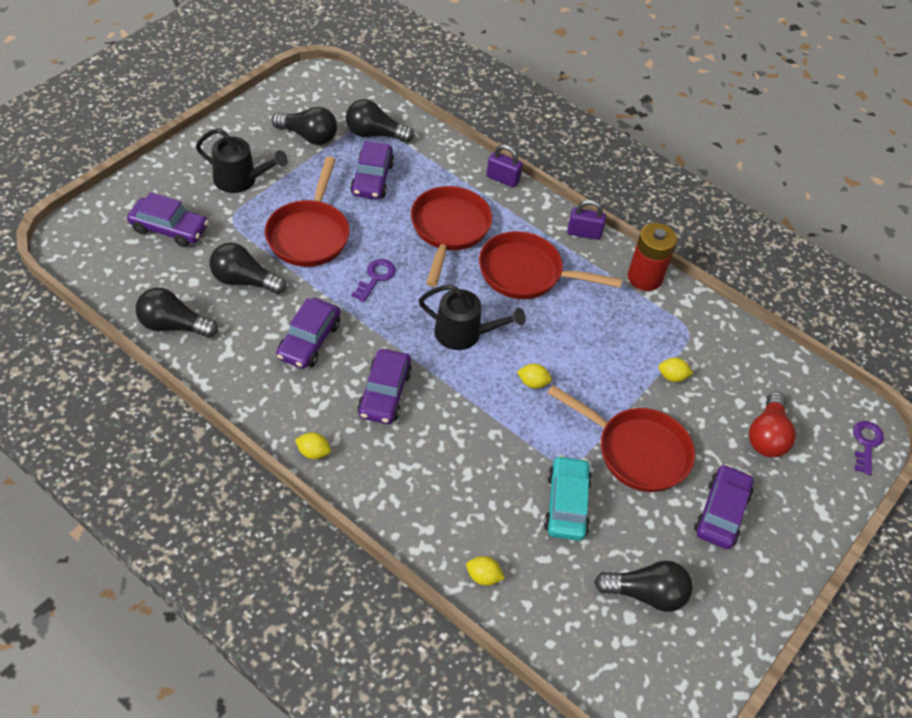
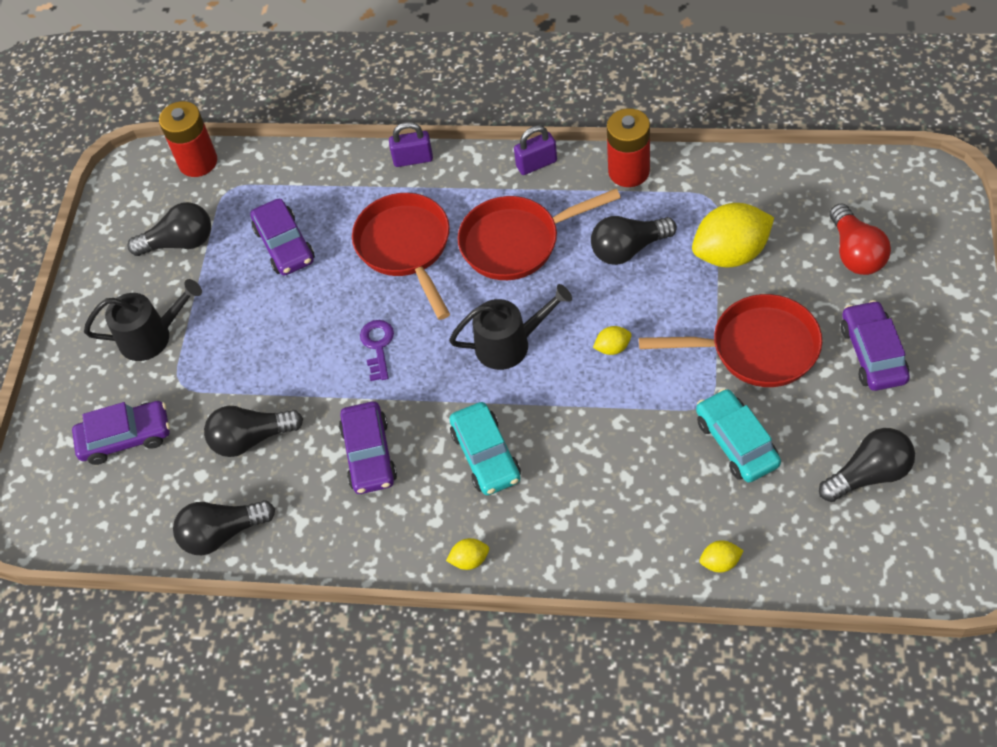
camera: 20 degrees left, 5 degrees up
(309, 234) = (273, 346): red pan -> none
(363, 96) = (198, 162): none -> red battery
(375, 134) = (245, 195): black light bulb -> black light bulb (628, 249)
(384, 393) = (486, 455): purple car -> turquoise car
(672, 376) = (731, 253): yellow lemon -> yellow lemon, size x2.26
(866, 444) = (943, 201): purple key -> none

